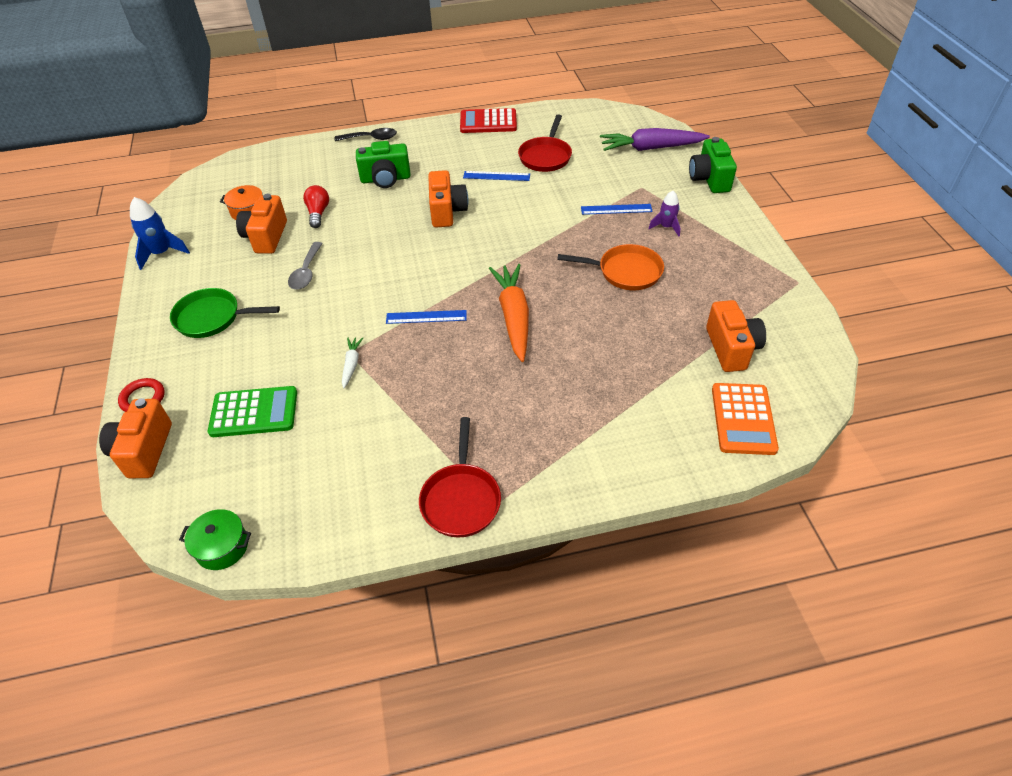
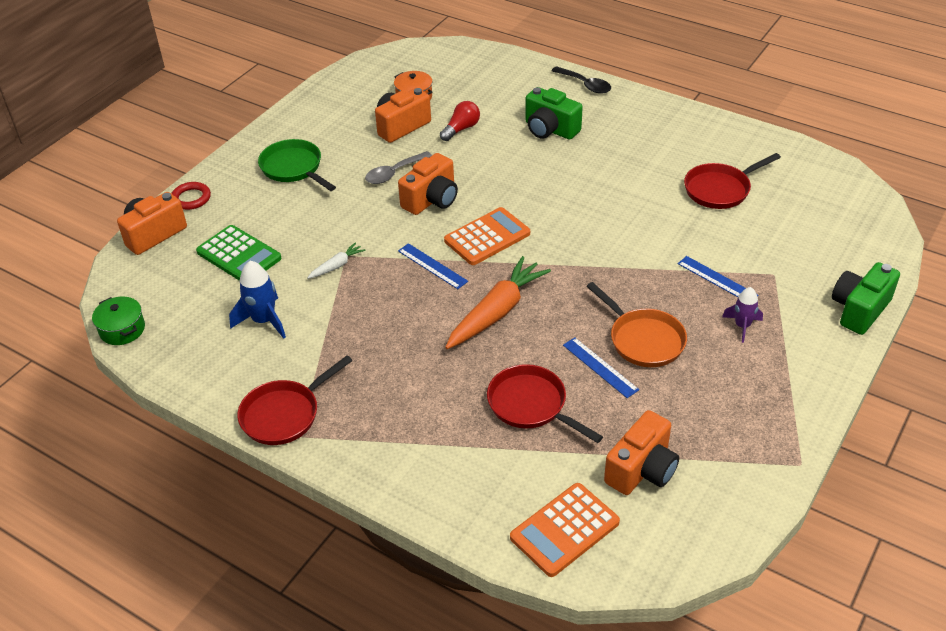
camera: 45 degrees right, 5 degrees down
(162, 253) = (319, 97): blue rocket -> blue rocket (264, 321)
(439, 273) = (487, 237): none -> orange calculator
(447, 211) = (562, 188): orange camera -> orange camera (431, 200)
(488, 122) = (711, 125): red calculator -> none
(496, 176) = (648, 182): blue ruler -> blue ruler (600, 367)
(618, 359) = (531, 405): none -> red pan
(650, 148) = (841, 242): purple carrot -> none

